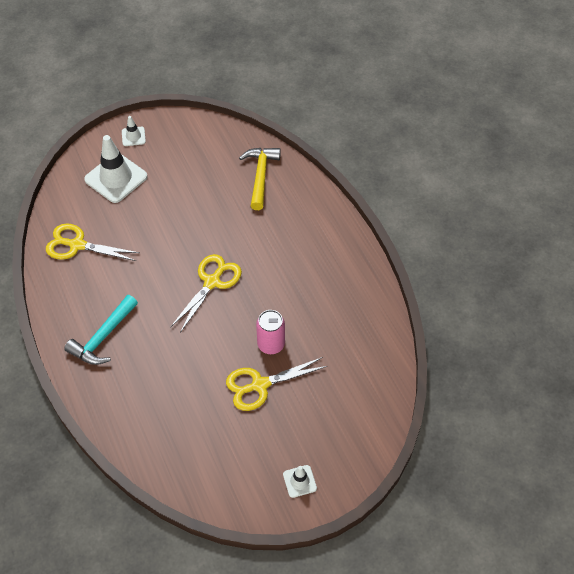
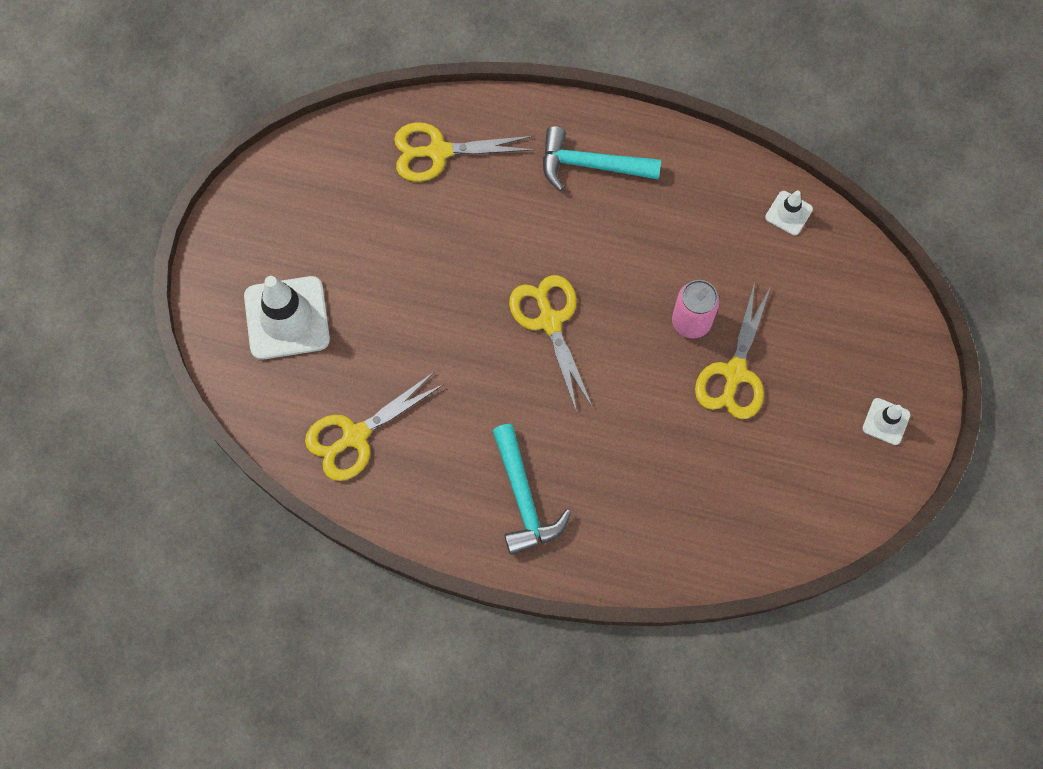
camera: 50 degrees left, 15 degrees up
(133, 136) = (235, 250): white traffic cone -> white traffic cone (788, 213)
(260, 175) = (438, 151): yellow hammer -> yellow scissors
(316, 240) = (590, 165): none -> turquoise hammer

